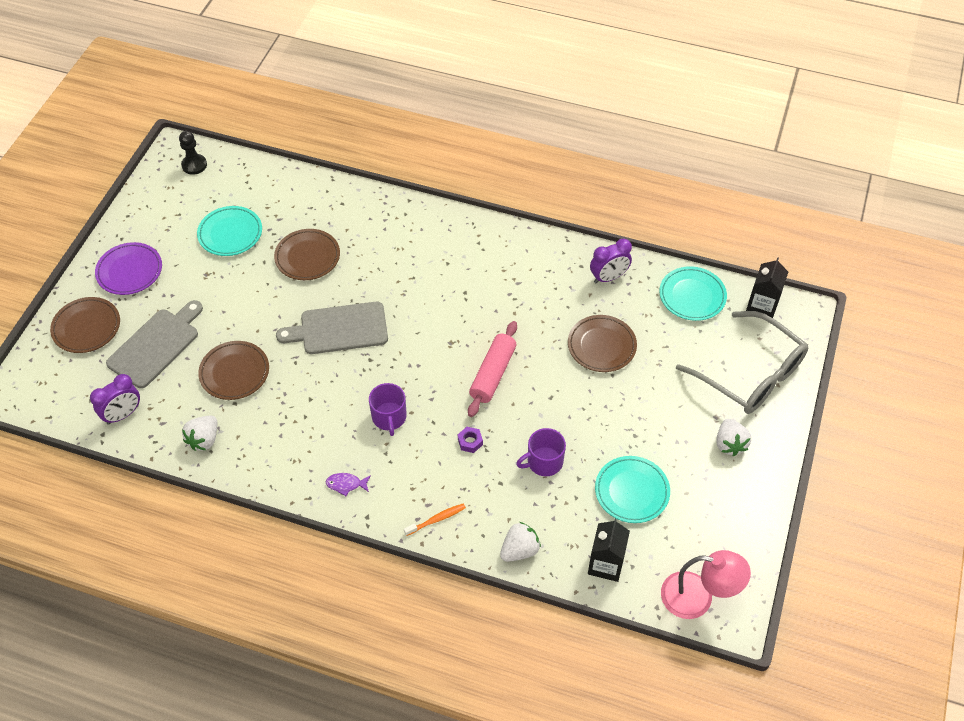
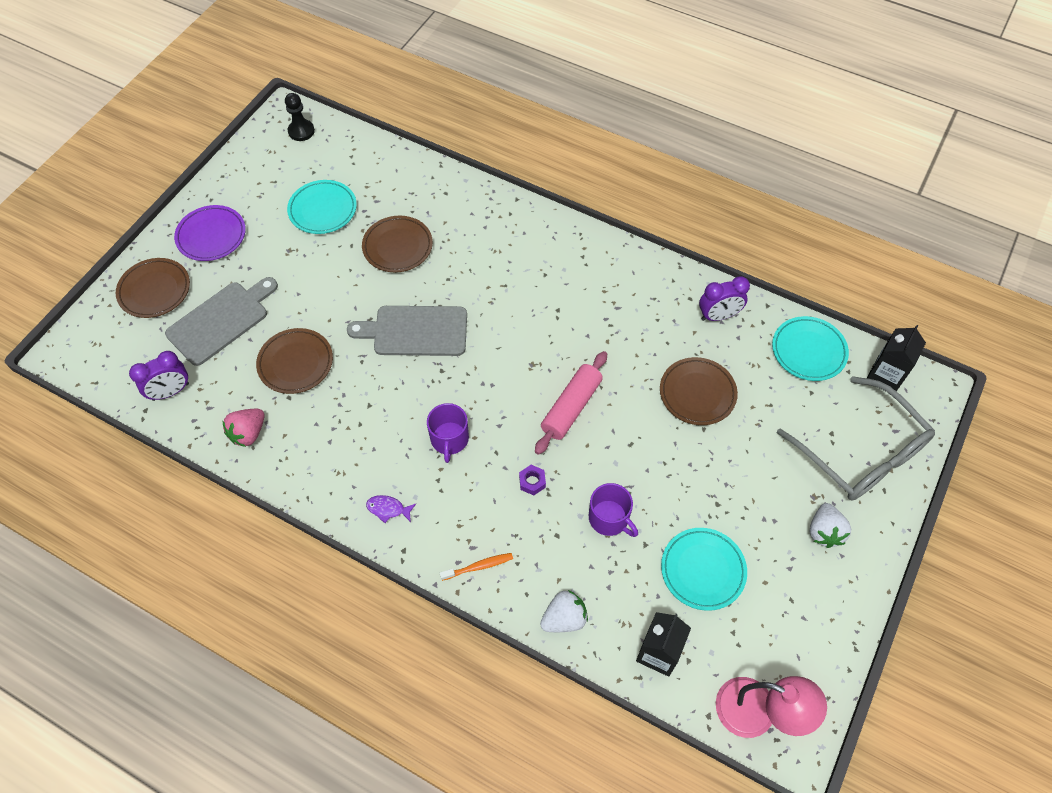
camera: 10 degrees right, 5 degrees up
(204, 439) = (248, 433): white strawberry -> pink strawberry
(544, 462) = (609, 518): purple mug -> purple mug turned 120 degrees counterclockwise

